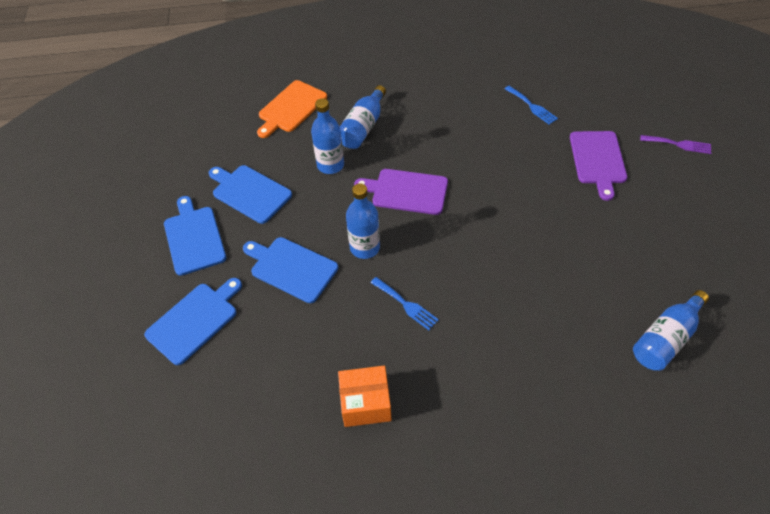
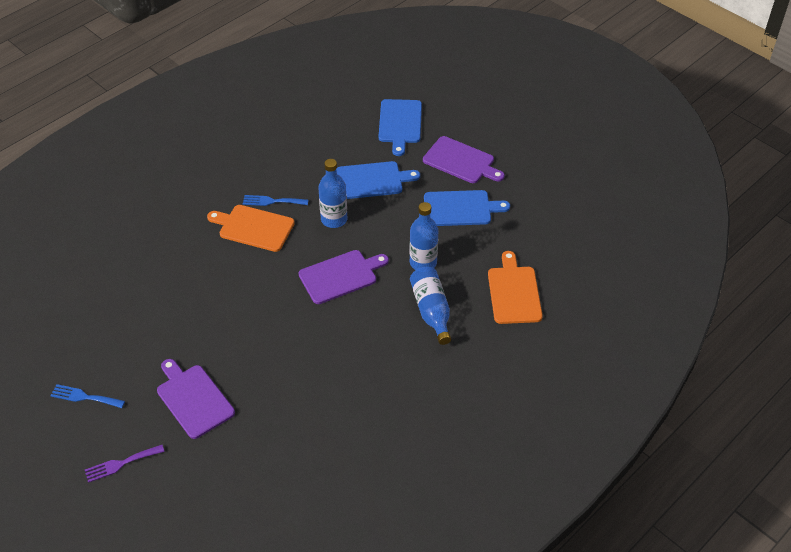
camera: 140 degrees right, 5 degrees down
(194, 237) = (461, 161): blue cutting board -> purple cutting board
(365, 403) = (253, 142): orange box -> none
(446, 285) = (253, 227): none -> orange cutting board
(532, 106) = (293, 426): blue fork -> blue fork (84, 397)
(666, 338) = (74, 275): blue bottle -> none

